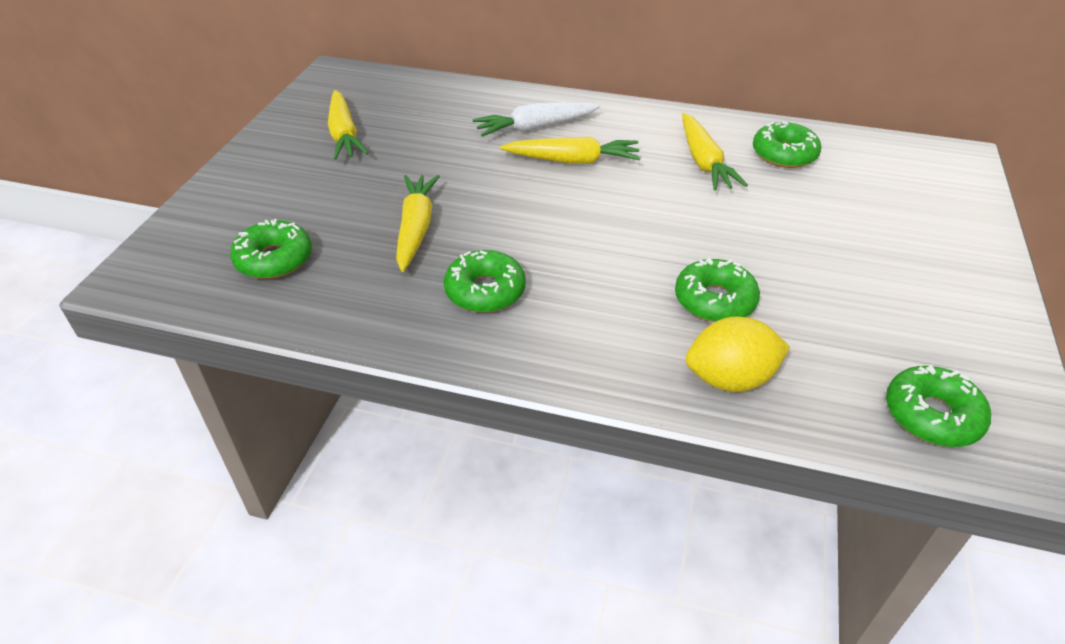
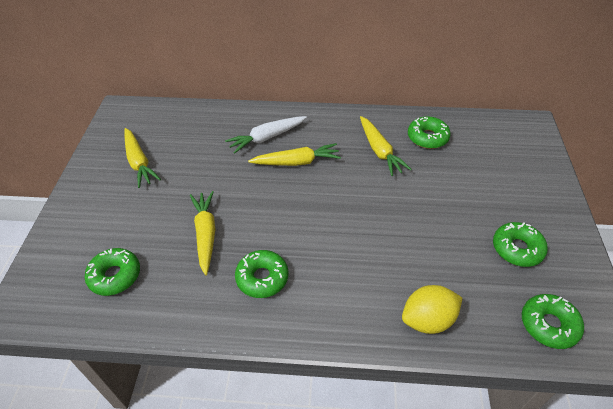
camera: 10 degrees left, 5 degrees up
(714, 300) = (407, 260): green donut -> green donut (517, 249)

